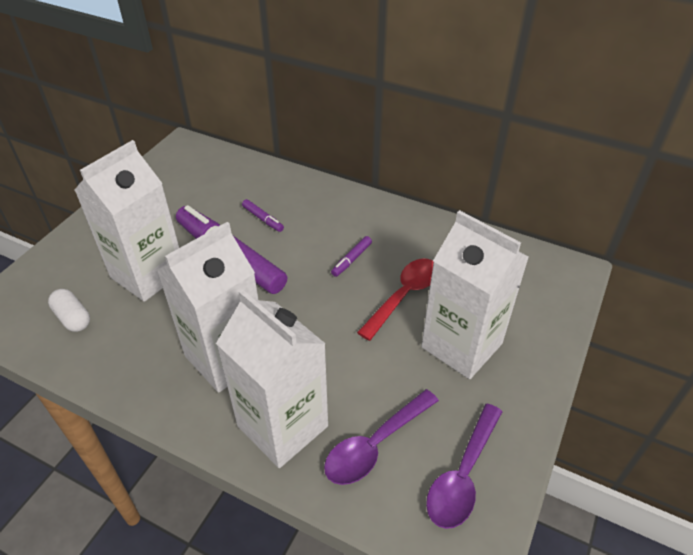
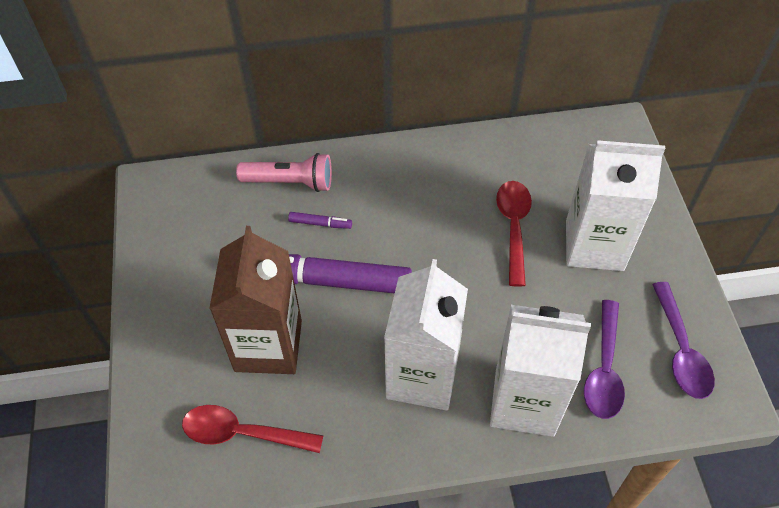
camera: 35 degrees left, 10 degrees up
(73, 318) = (243, 433): white capsule -> red spoon
(148, 274) = (268, 345): white carton -> brown carton
(270, 185) = (290, 182): none -> pink flashlight
(352, 259) = (440, 218): purple marker -> none

